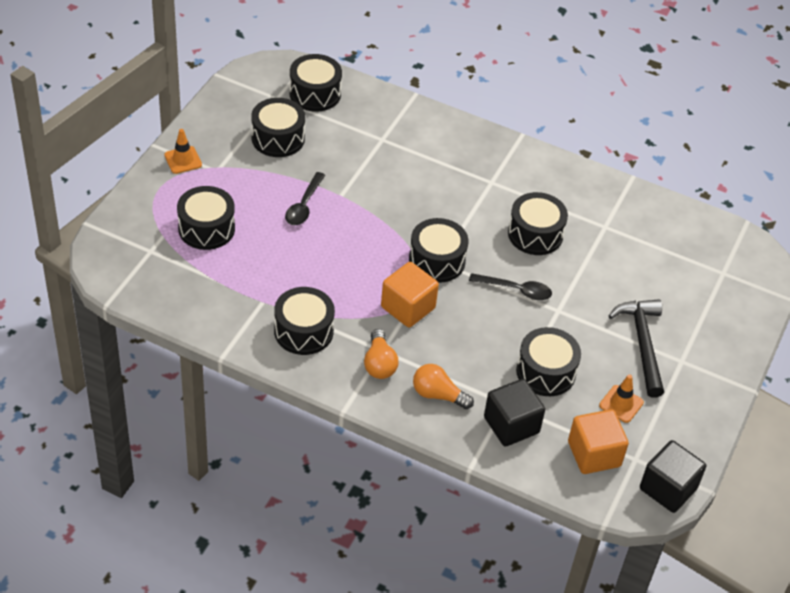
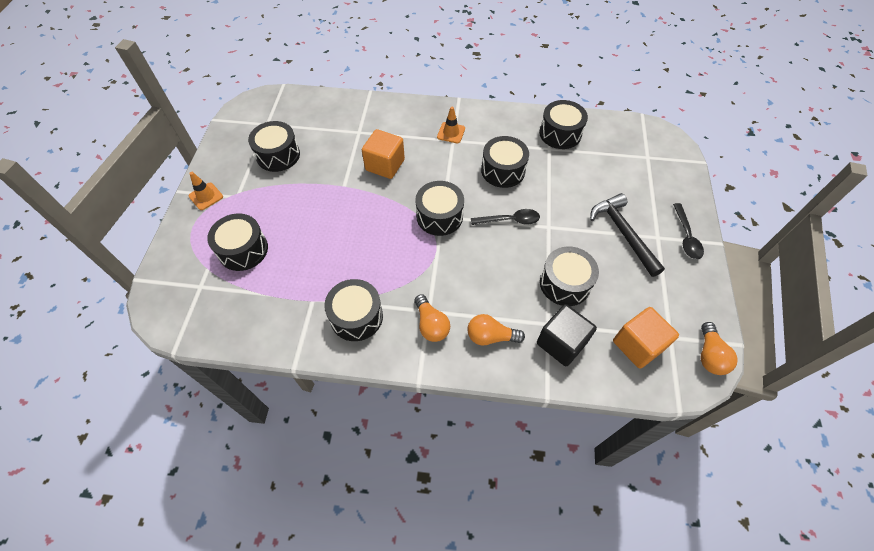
camera: 15 degrees left, 10 degrees up
(304, 205) = (317, 204): black spoon -> black spoon (686, 237)
(315, 93) = (295, 112): black drum -> black drum (560, 133)
(408, 307) = (433, 264): orange cube -> orange cube (385, 165)
(621, 404) = (634, 291): orange traffic cone -> orange traffic cone (451, 133)
(668, 488) = (709, 355): black cube -> orange light bulb

